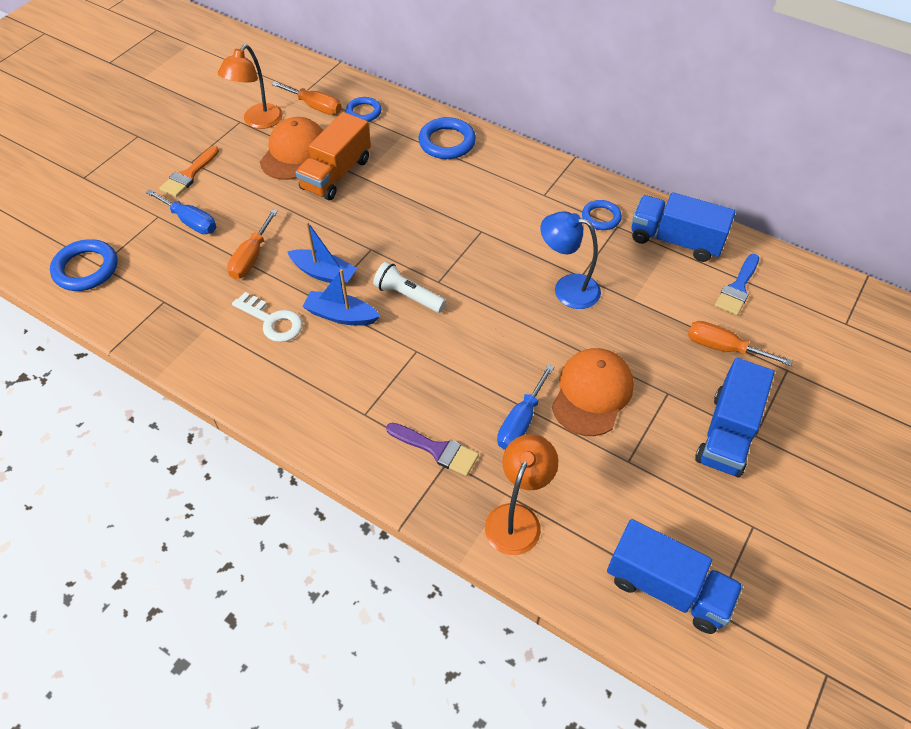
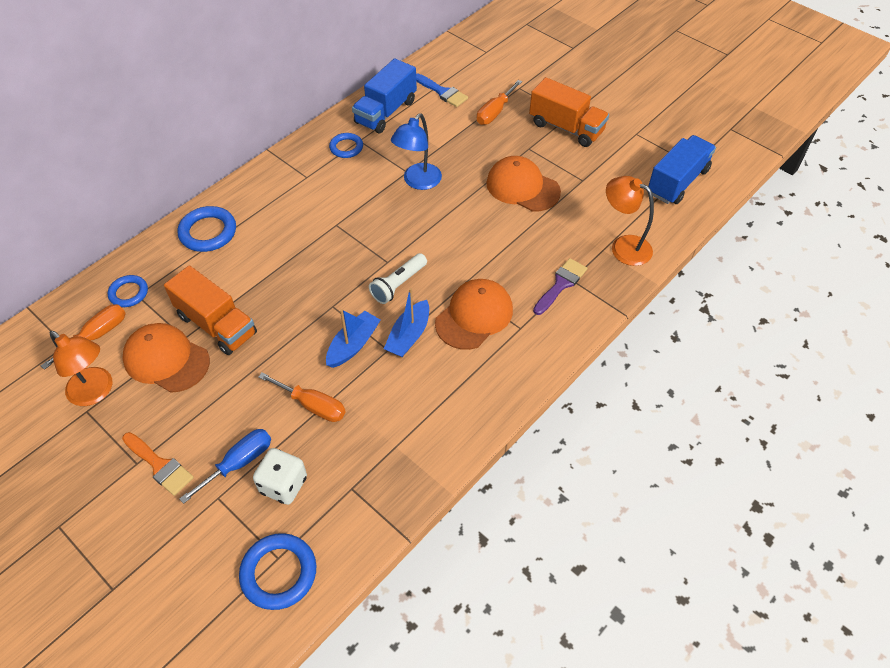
camera: 80 degrees left, 0 degrees up
(168, 254) = (283, 485): none -> white dice
(272, 321) = (402, 390): white key -> none
(375, 368) = (474, 316): none -> orange cap
(521, 421) = (542, 231): blue screwdriver -> none
(727, 433) = (566, 128): blue truck -> orange truck

